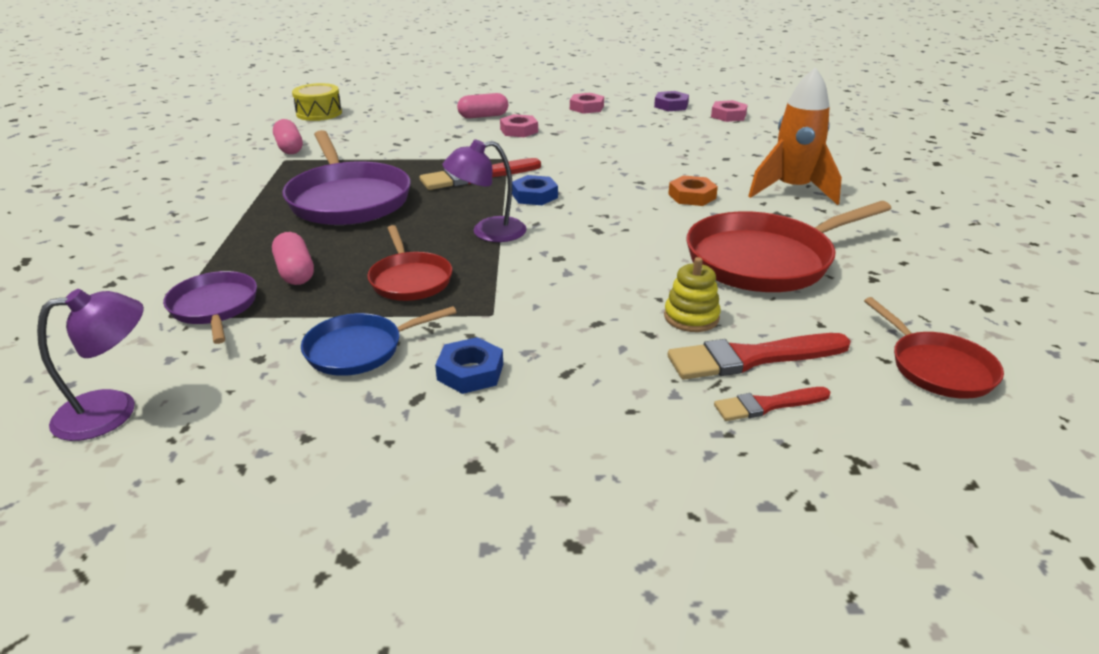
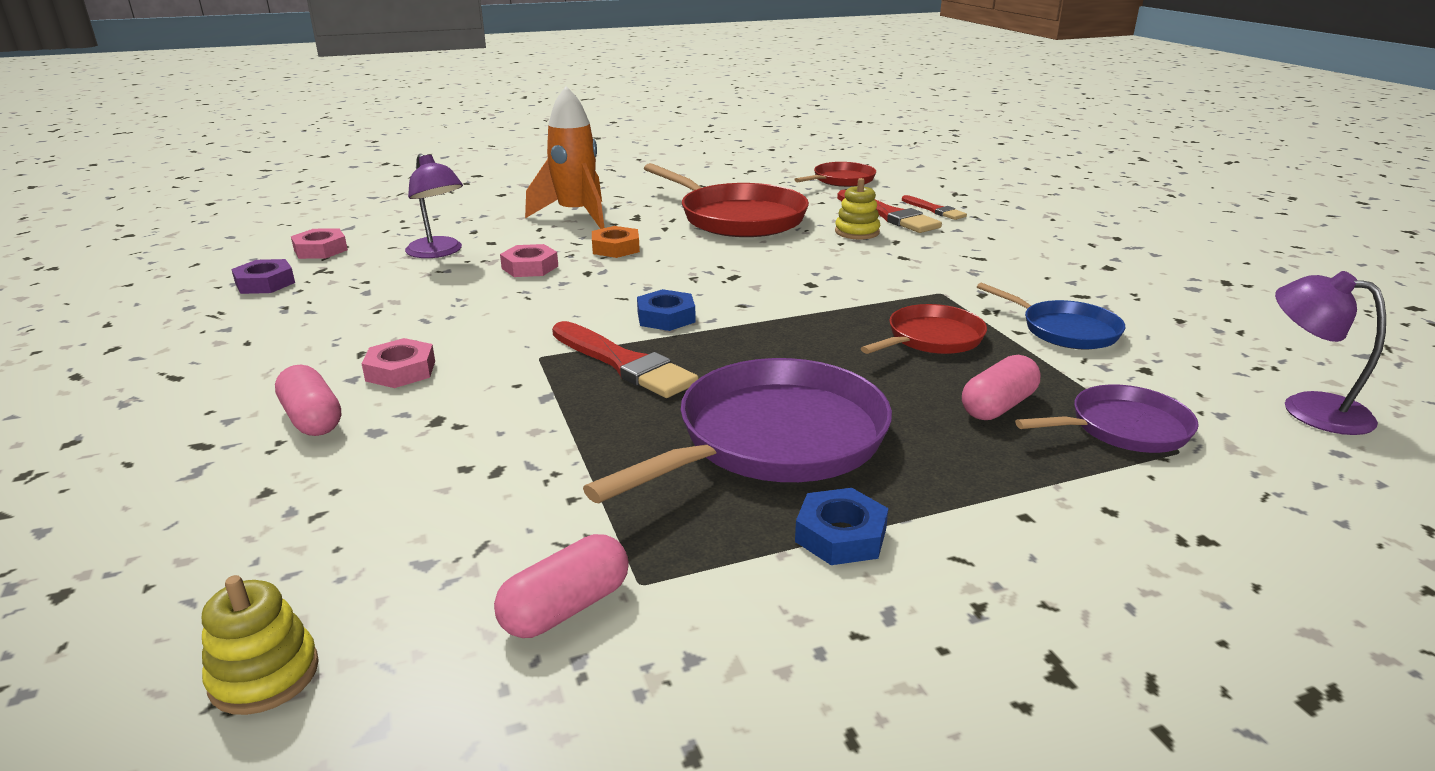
camera: 110 degrees left, 5 degrees down
(214, 307) = (1124, 428): purple pan -> purple pan turned 150 degrees counterclockwise
(319, 113) = (264, 675): yellow drum -> yellow stacking toy
(470, 372) = (1026, 285): blue nut -> blue nut (840, 535)
(488, 232) = (787, 324): purple lamp -> purple lamp (438, 252)
(586, 107) = (266, 338): pink nut -> pink nut (530, 267)

